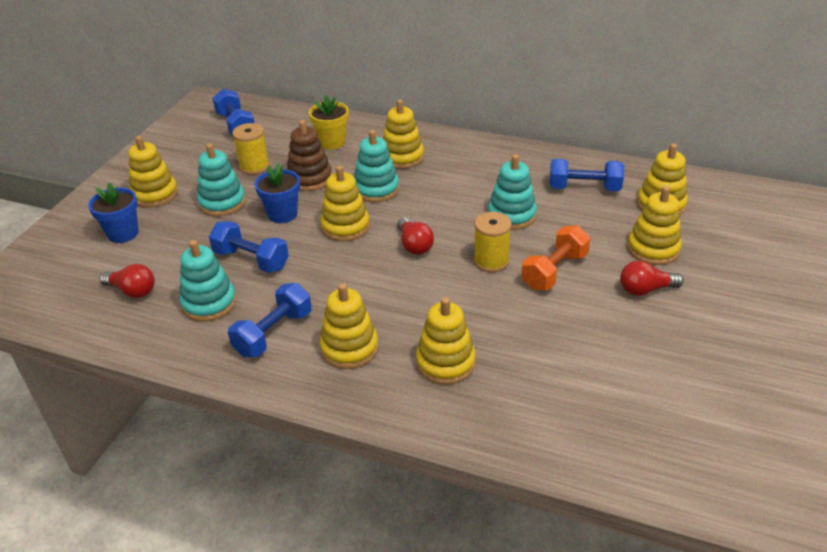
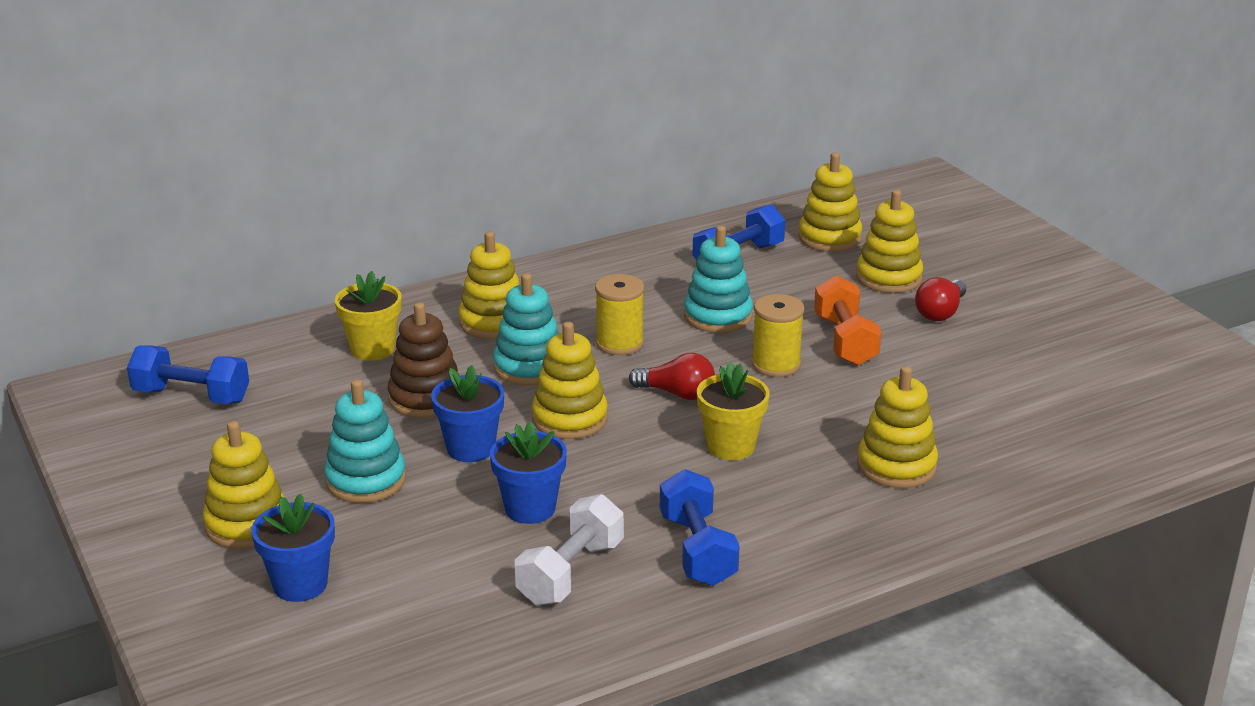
camera: 50 degrees left, 10 degrees down
(132, 291) = (450, 623): red light bulb -> none
(209, 303) = (570, 573): turquoise stacking toy -> white dumbbell
(251, 260) = (530, 508): blue dumbbell -> blue flower pot
(254, 167) = (324, 424): yellow spool -> yellow spool (619, 343)
(349, 348) = (794, 512): yellow stacking toy -> none
(386, 291) = (731, 447): none -> yellow flower pot

